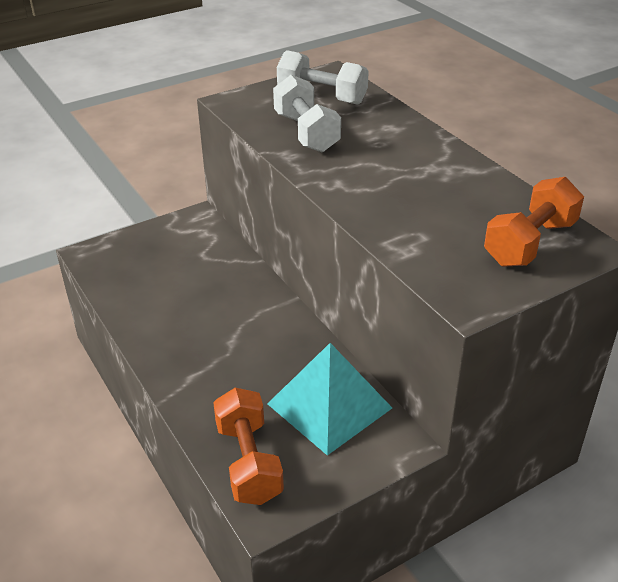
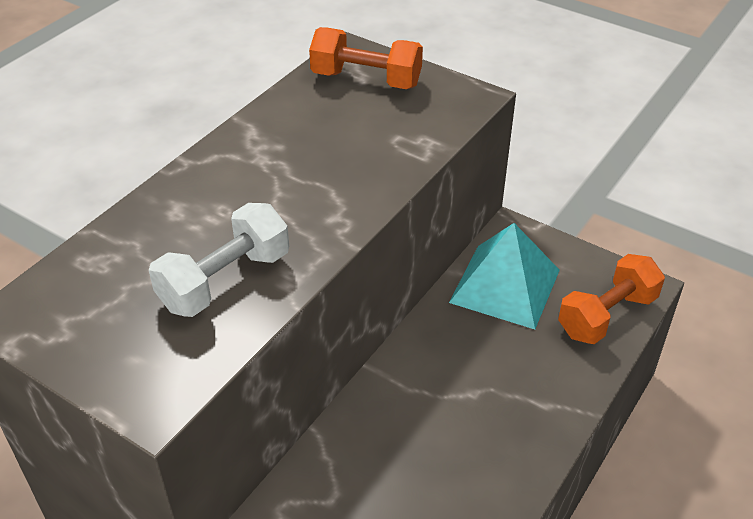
camera: 115 degrees left, 5 degrees up
(322, 97) = (105, 299): white dumbbell -> none

